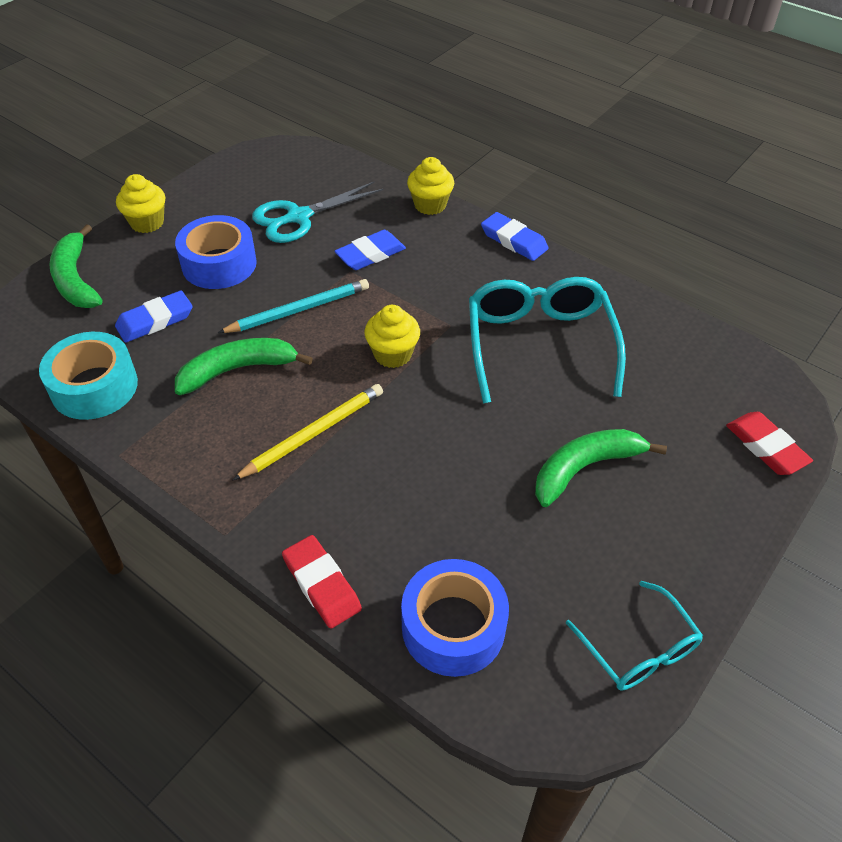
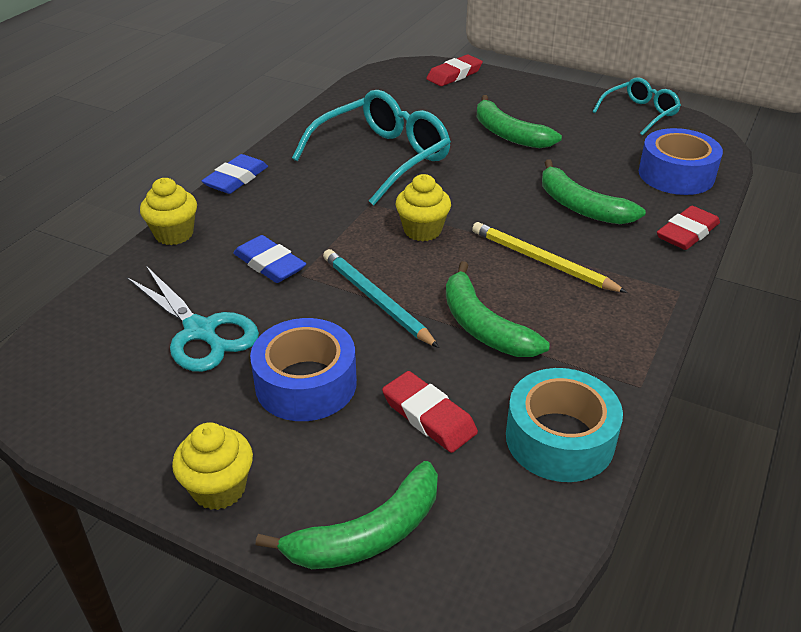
camera: 100 degrees left, 10 degrees down
(155, 320) = (429, 416): blue eraser -> red eraser
(403, 495) = (581, 206): none -> green banana
(539, 344) = (383, 158): turquoise glasses -> turquoise glasses turned 150 degrees clockwise

